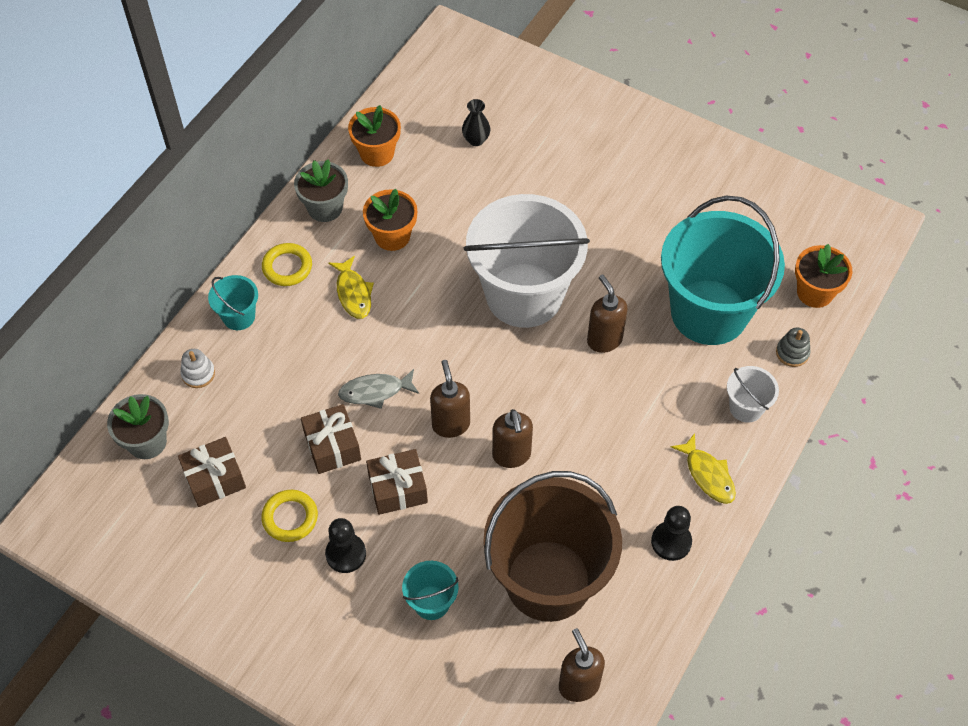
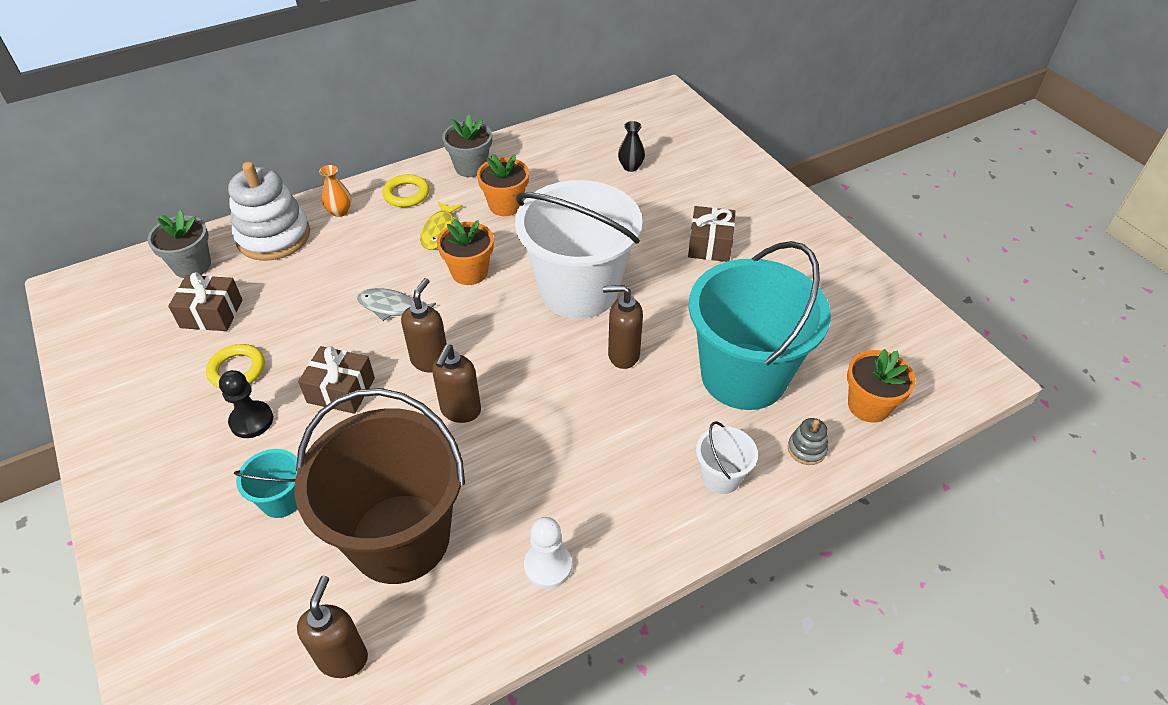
camera: 30 degrees right, 10 degrees down
(198, 374) = (273, 236): white stacking toy -> white stacking toy, size x2.33
(239, 316) = (340, 211): turquoise bucket -> orange vase
(332, 446) = (320, 332): brown gift -> brown gift (710, 245)
(377, 153) = (543, 147): orange flower pot -> orange flower pot (469, 272)
(604, 340) = (623, 355): brown soap dispenser -> brown soap dispenser turned 90 degrees counterclockwise
(671, 542) = (548, 566): black pawn -> white pawn
(708, 475) = (634, 521): yellow fish -> none

